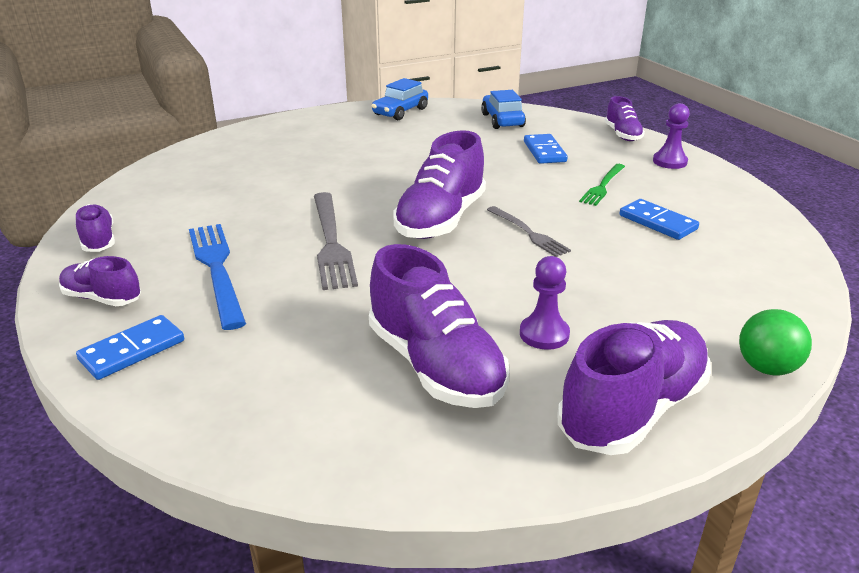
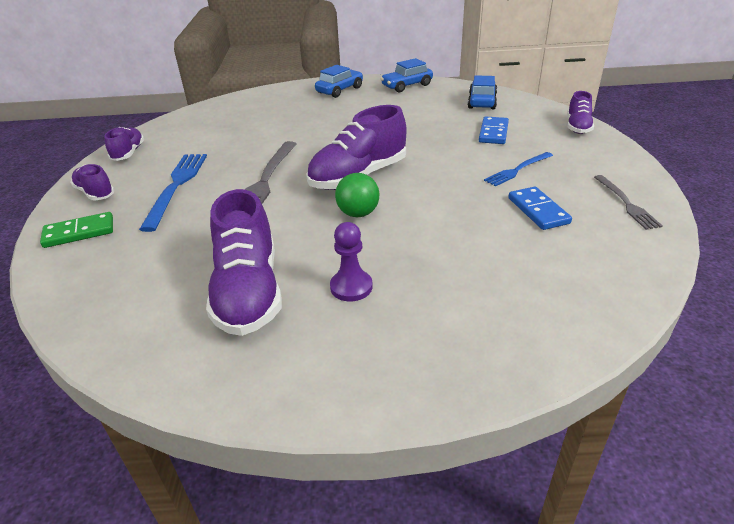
camera: 25 degrees right, 5 degrees up
(132, 350) = (79, 232): blue domino -> green domino
(322, 125) = (340, 90): none -> blue car
(528, 233) = (416, 199): grey fork -> grey fork (626, 203)
(603, 186) = (517, 170): green fork -> blue fork
(632, 410) = (362, 371): purple shoe -> none
(669, 162) = (601, 157): purple pawn -> none
(766, 368) = (517, 368): green ball -> green ball (358, 213)

